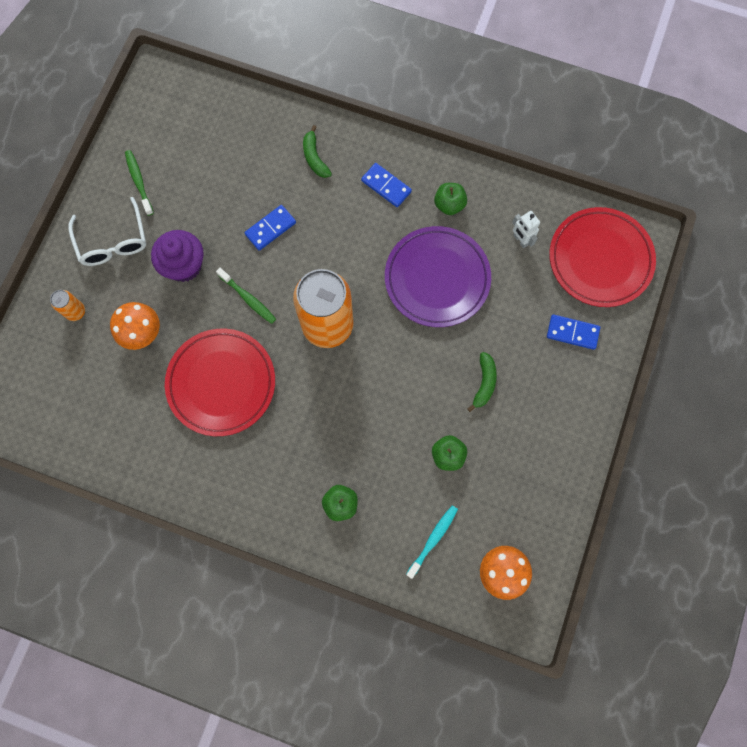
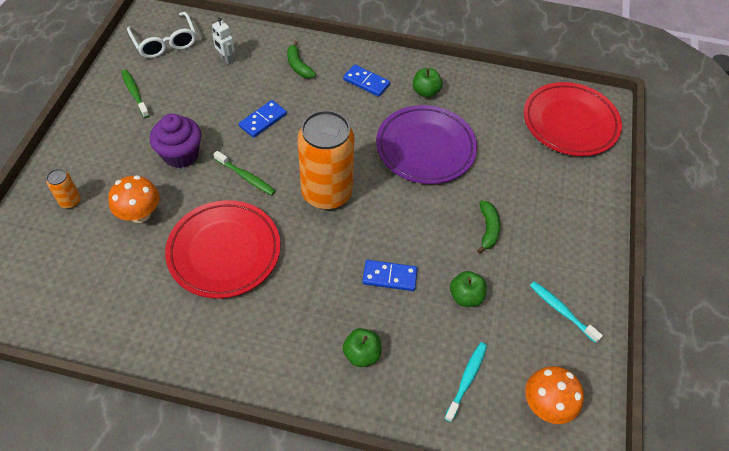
camera: 10 degrees left, 20 degrees down
(113, 241) = (109, 140): white glasses -> white glasses (165, 42)
(520, 240) = (495, 113): white robot -> white robot (226, 59)
(537, 480) = (561, 311): none -> turquoise toothbrush
(572, 333) = (561, 181): blue domino -> blue domino (389, 277)

